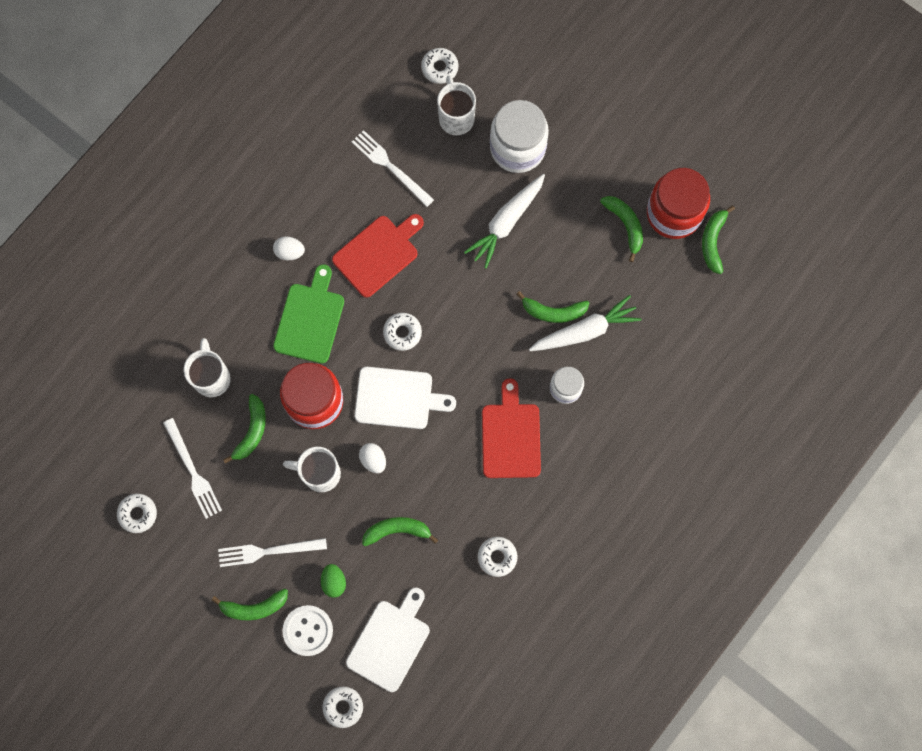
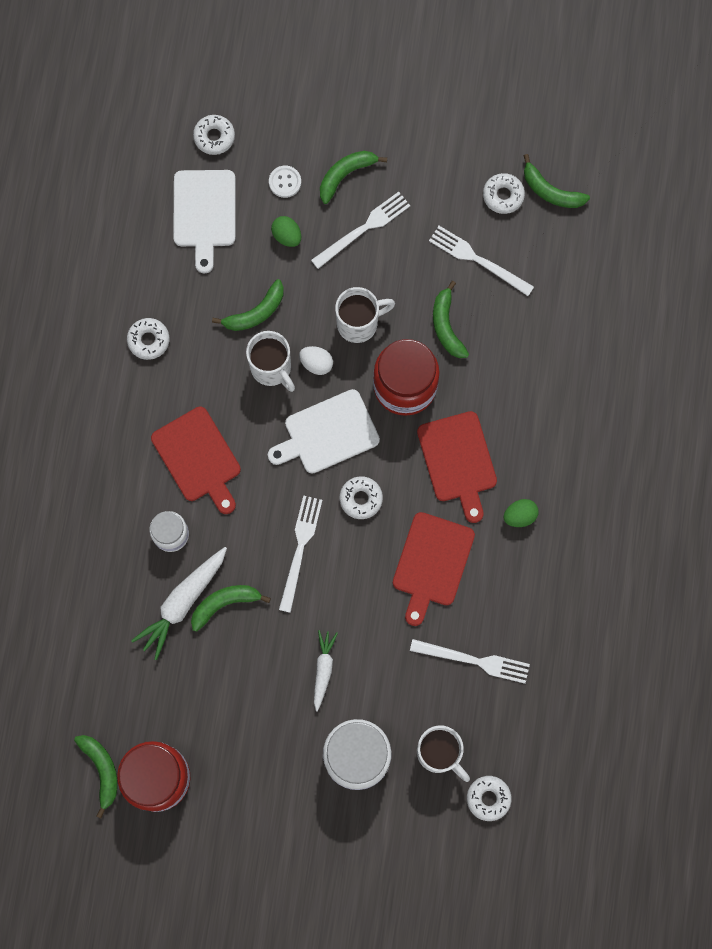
camera: 150 degrees right, 0 degrees up
(212, 377) = (516, 354): white mug -> white mug (272, 368)
(289, 252) = (520, 516): white egg -> green egg
(308, 630) = (285, 182): white button -> white button, size x0.63
(310, 319) = (458, 461): green cutting board -> red cutting board
(472, 321) = (300, 549): none -> white fork
(506, 222) = (323, 669): white carrot -> white carrot, size x0.61
(625, 225) = (201, 736): green banana -> green banana (551, 191)

